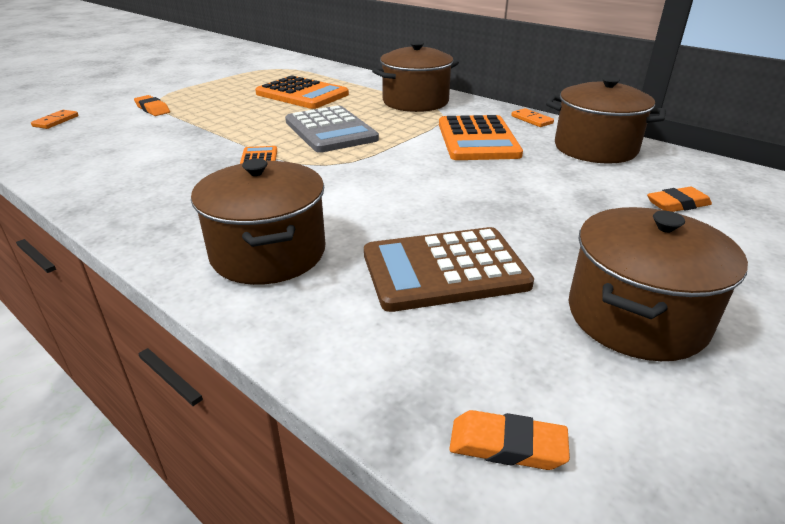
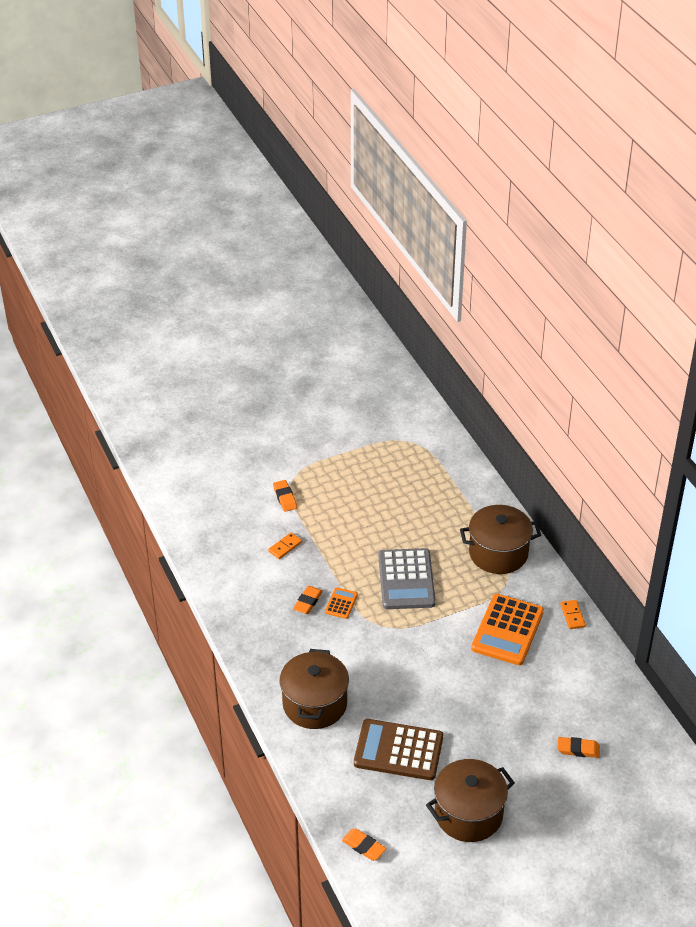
camera: 25 degrees right, 10 degrees up
(56, 121) = (212, 497): orange domino -> orange domino (285, 547)
(211, 166) = (308, 602): none -> orange eraser
(302, 94) = (411, 507): orange calculator -> none
(595, 148) = (585, 672): brown pot -> none

